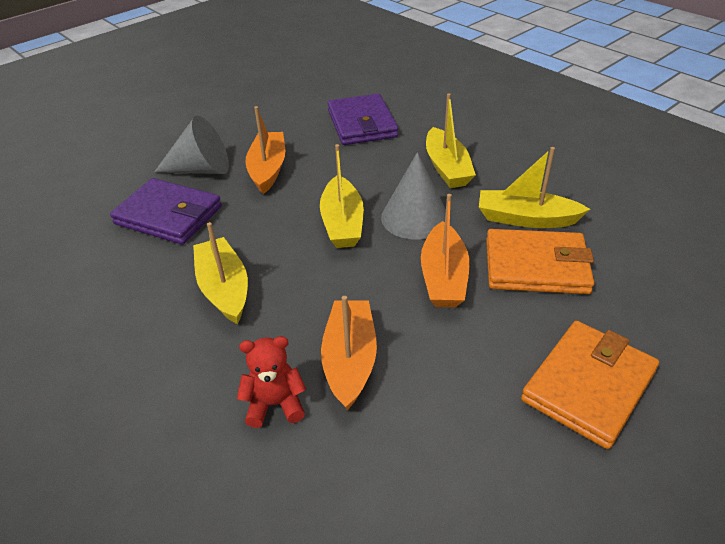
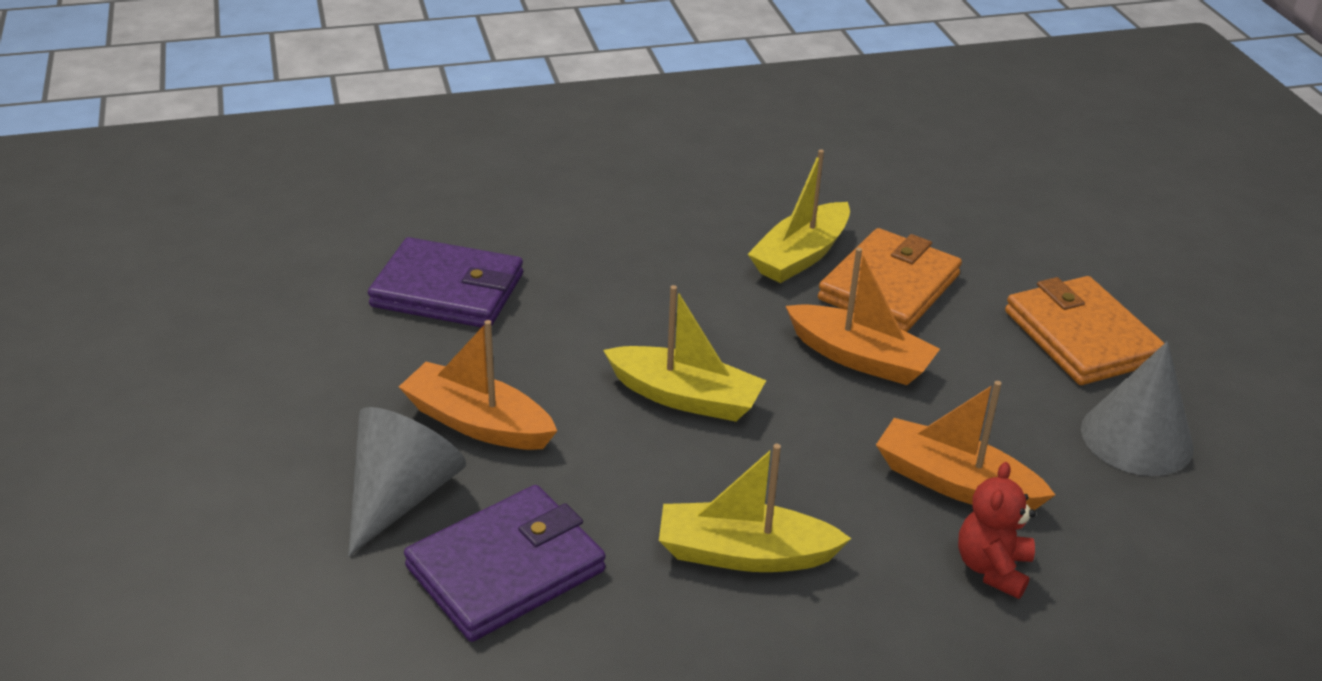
camera: 65 degrees left, 5 degrees down
(415, 217) = (726, 333): grey cone -> grey cone (1136, 438)
(447, 168) = (641, 265): yellow boat -> none

